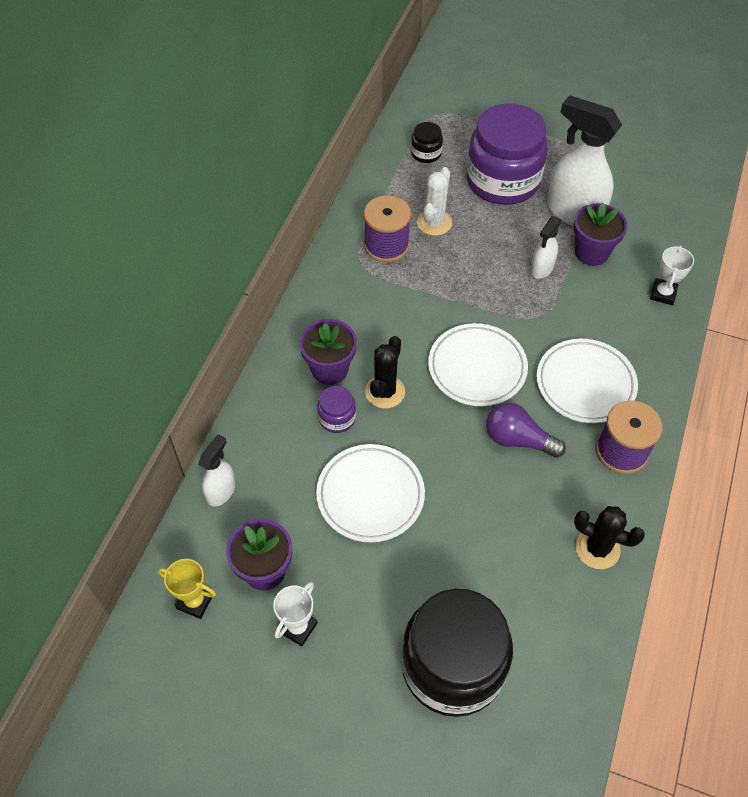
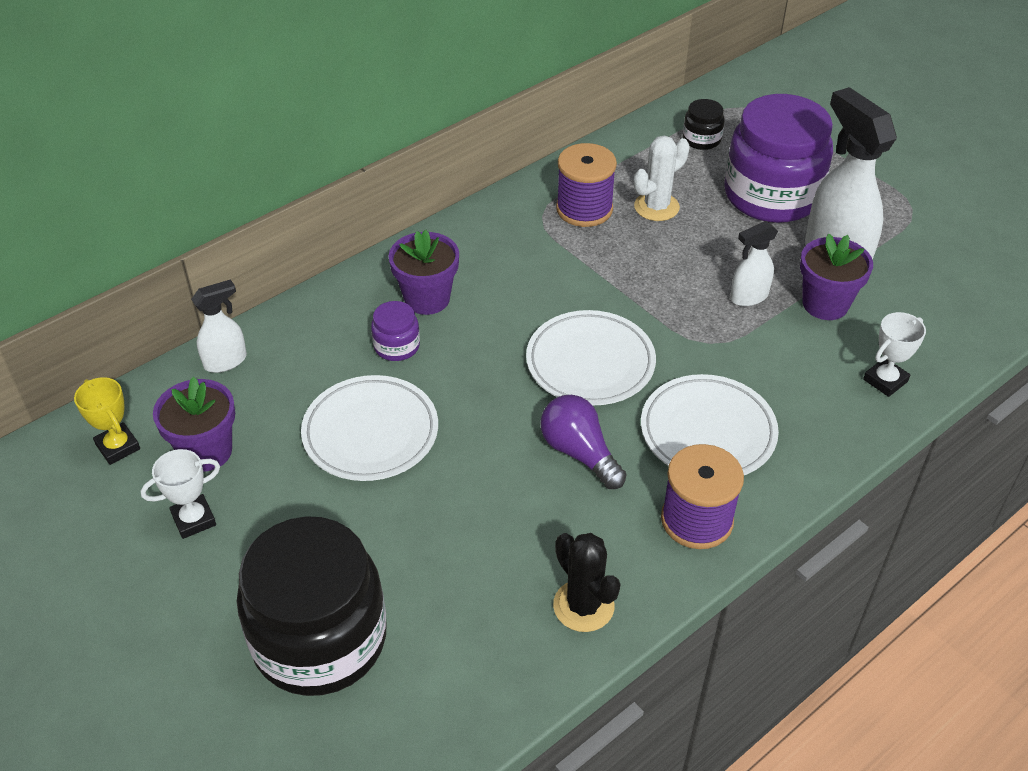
camera: 30 degrees right, 10 degrees down
(385, 392) = (468, 343): black cactus -> none

